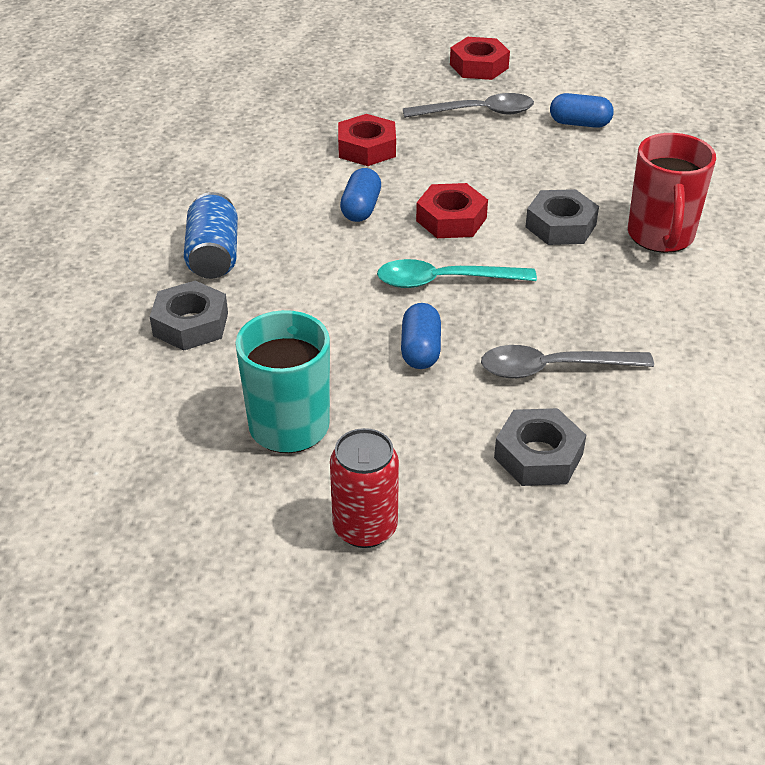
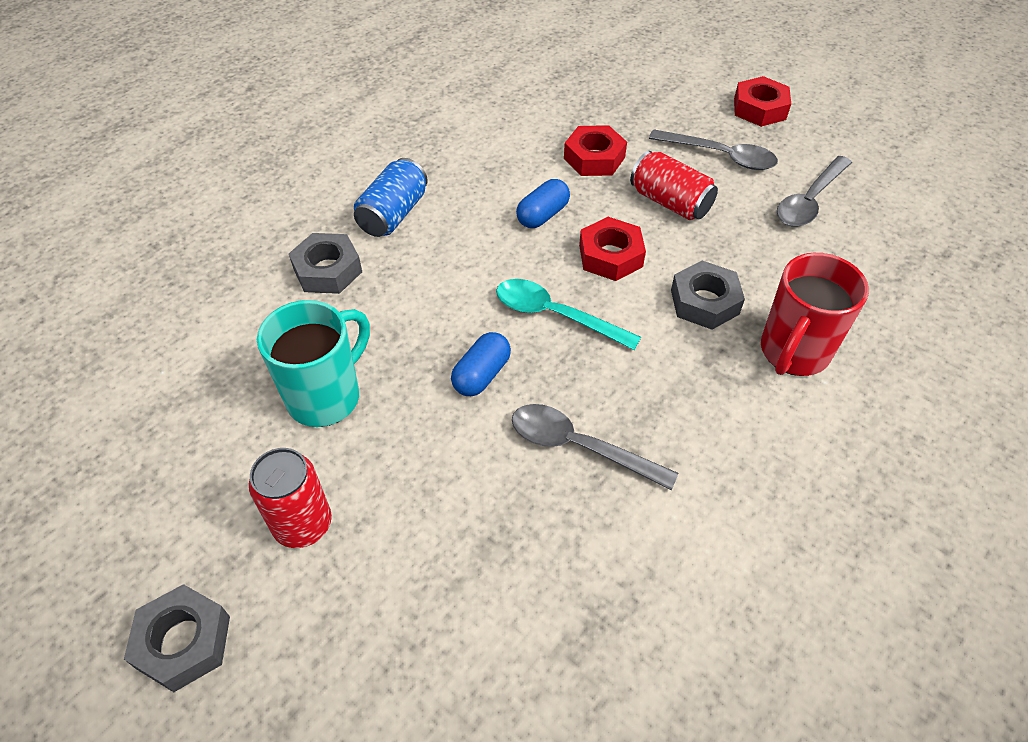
camera: 30 degrees right, 10 degrees up
(466, 161) = (670, 202): none -> red can
(538, 456) = (495, 530): grey nut -> grey nut (183, 642)
(579, 123) = (809, 201): blue capsule -> grey spoon

